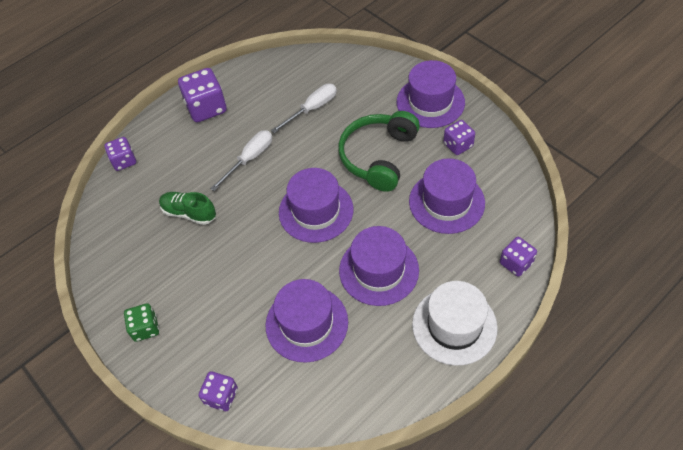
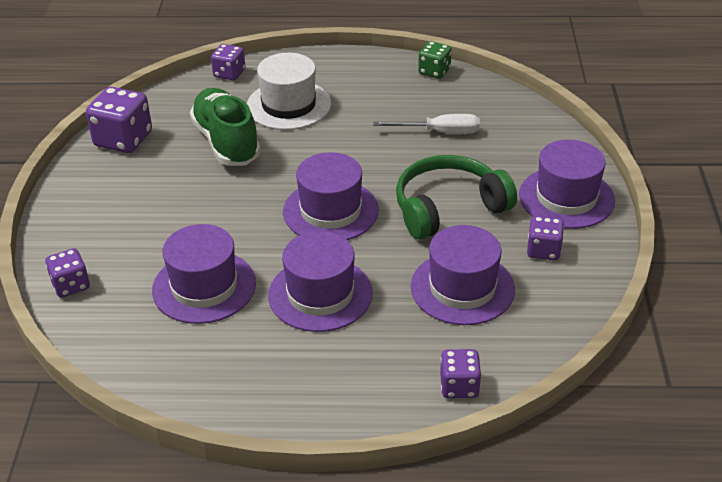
camera: 40 degrees right, 15 degrees down
(145, 328) = (85, 198): green dice -> green dice (434, 71)
(189, 213) = (226, 142): green shoe -> green shoe, size x1.61
(206, 108) = (347, 75): purple dice -> purple dice (123, 139)
(250, 159) = (330, 135): white screwdriver -> none
(454, 326) = (325, 388): white hat -> white hat (288, 105)

